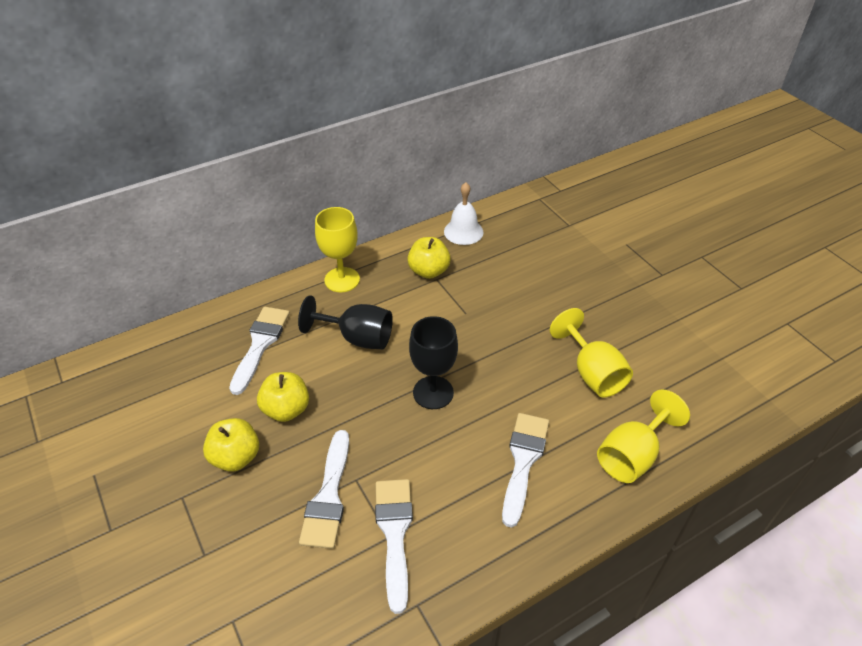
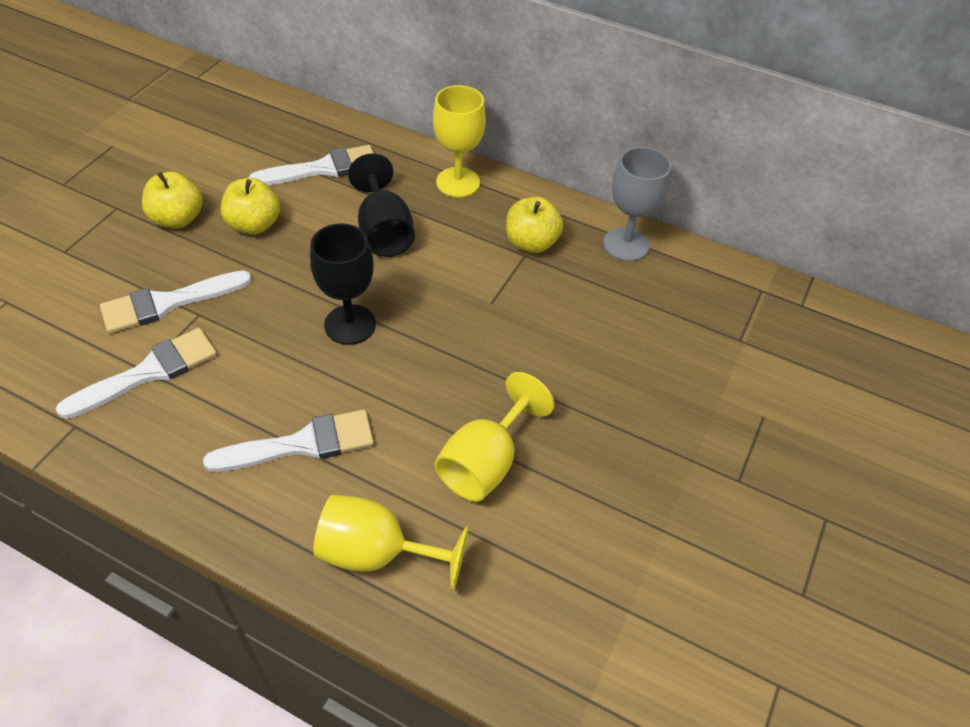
camera: 55 degrees right, 5 degrees up
(463, 231) = (626, 244): white bell -> grey goblet

